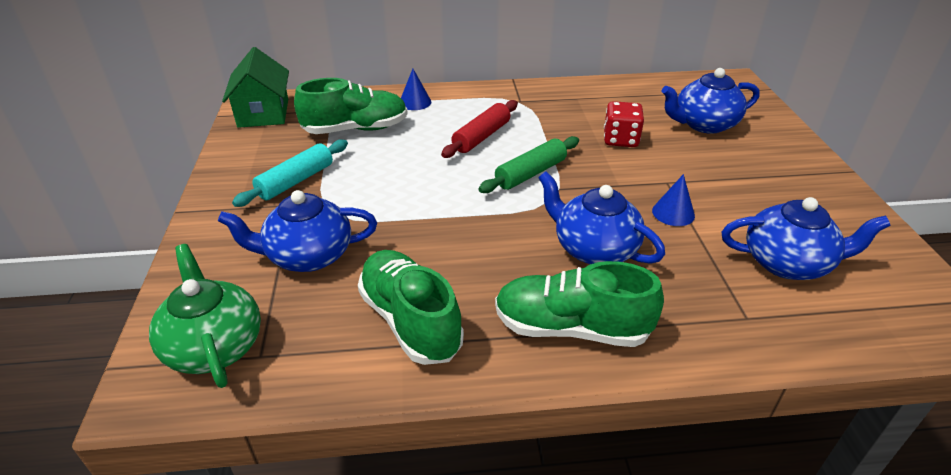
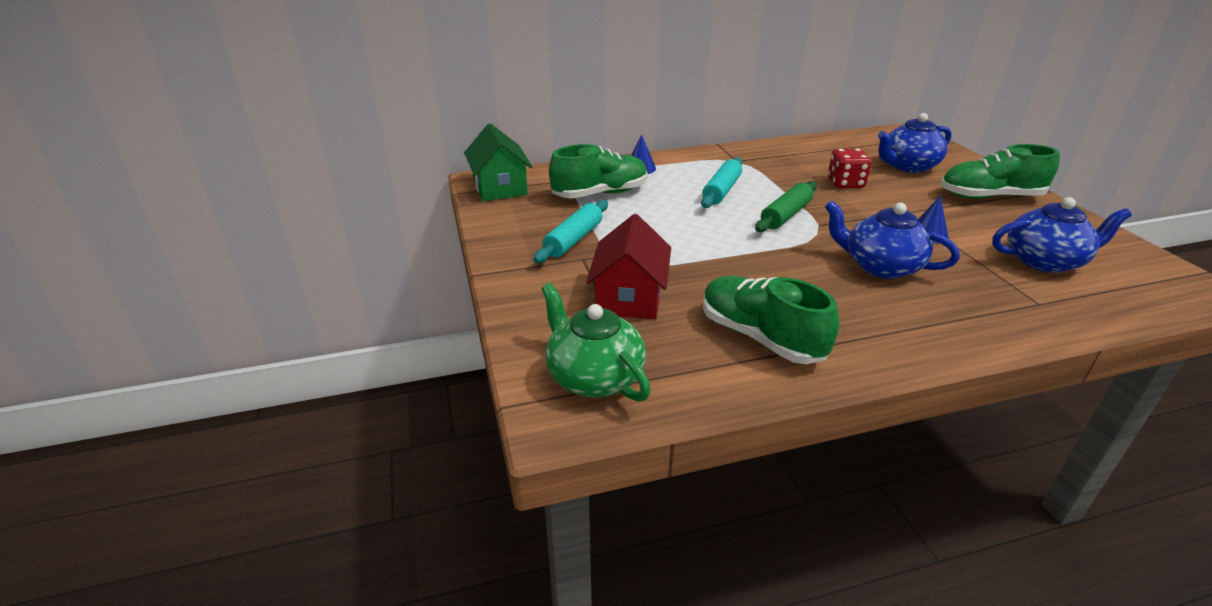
camera: 10 degrees left, 5 degrees down
(308, 256) = (629, 297): blue teapot -> red house
(481, 137) = (721, 191): red rolling pin -> turquoise rolling pin
(571, 328) = (903, 327): green shoe -> green shoe (989, 197)

